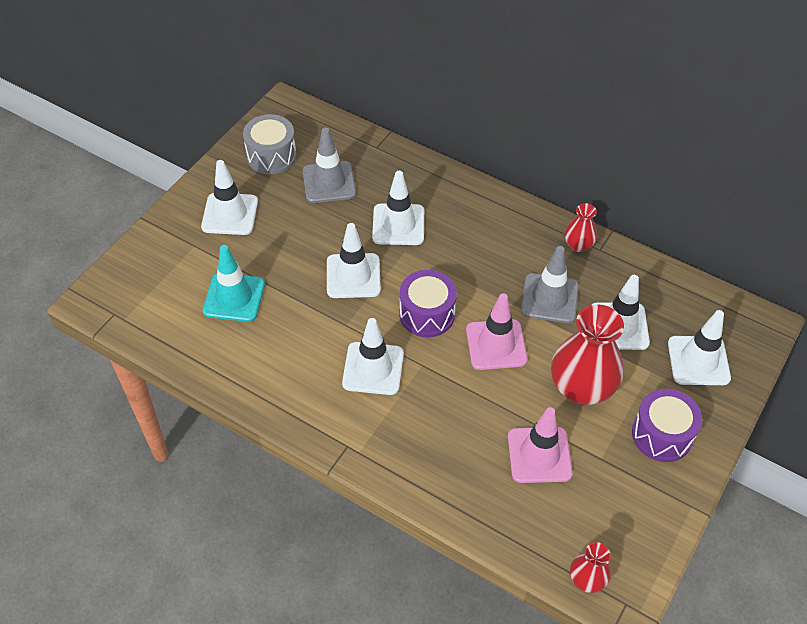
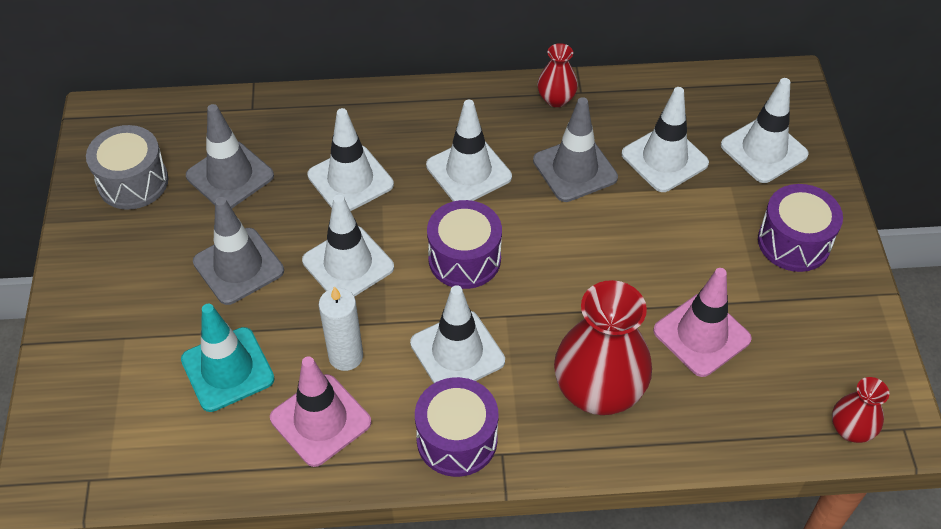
camera: 35 degrees left, 0 degrees up
(230, 214) = (139, 276): white traffic cone -> white traffic cone (468, 171)
(289, 240) = (238, 266): none -> grey traffic cone
(305, 330) = (346, 356): none -> white candle
(328, 420) = (457, 439): none -> purple drum
(496, 345) = (563, 248): pink traffic cone -> pink traffic cone (320, 420)
(581, 388) = (683, 242): red vase -> red vase (598, 391)

